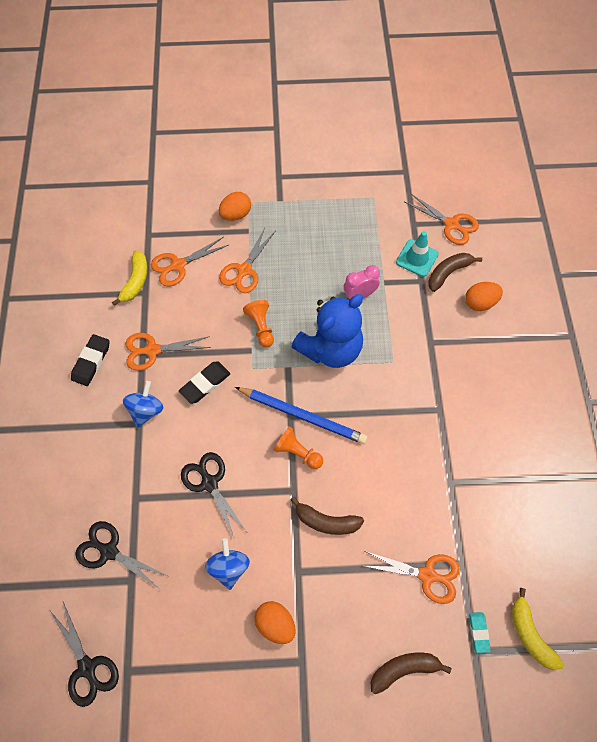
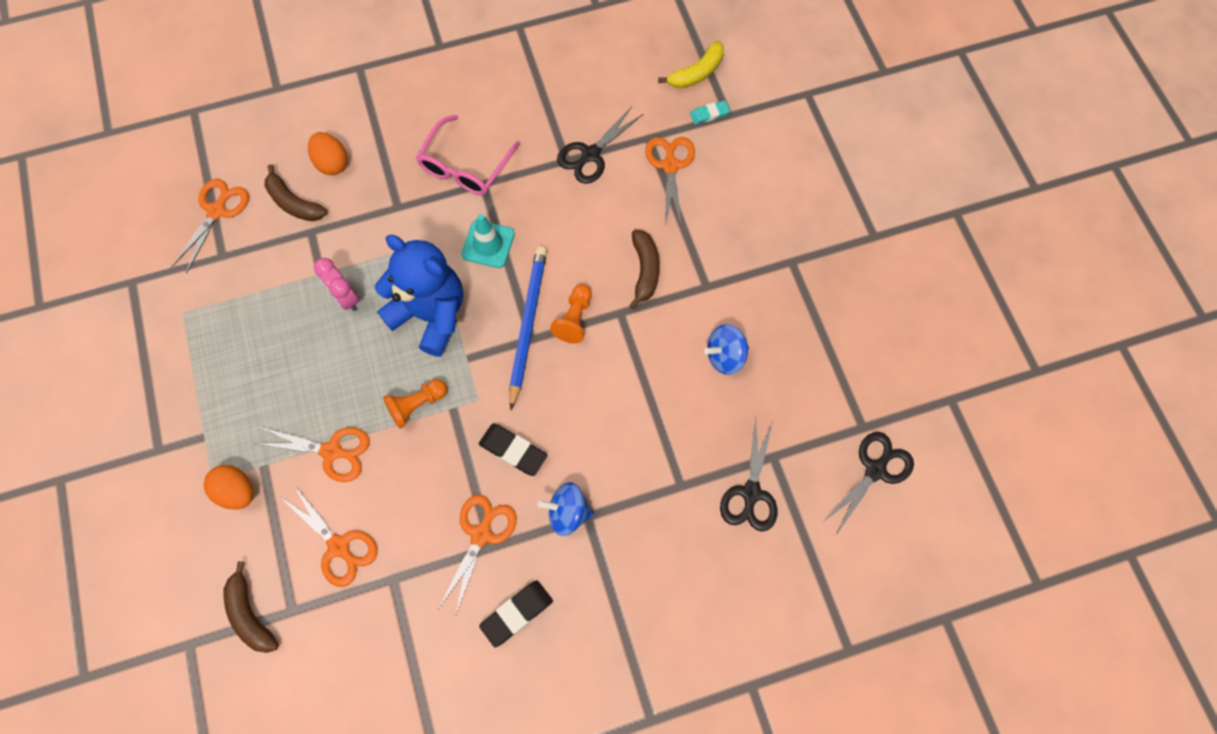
camera: 105 degrees left, 5 degrees up
(91, 361) = (516, 613): black eraser -> black eraser turned 45 degrees counterclockwise
(135, 281) = (376, 599): yellow banana -> none
(152, 350) = (481, 535): orange scissors -> orange scissors turned 135 degrees counterclockwise
(209, 483) = (638, 405): black scissors -> black scissors (591, 154)
(275, 624) = (765, 294): orange egg -> none
(404, 669) = (765, 170): brown banana -> brown banana (250, 614)
(417, 258) = (277, 242): turquoise traffic cone -> turquoise traffic cone (488, 244)
(459, 398) = (465, 166): none -> pink glasses

